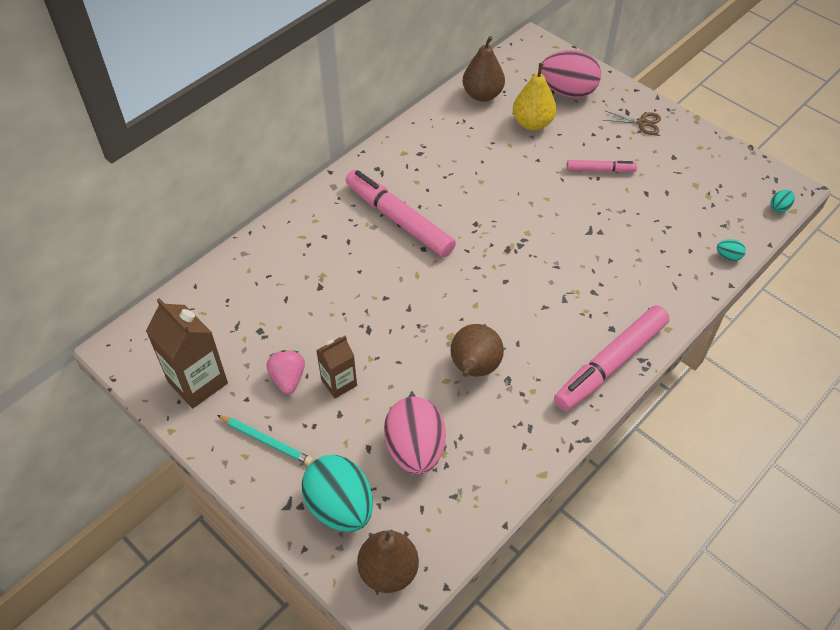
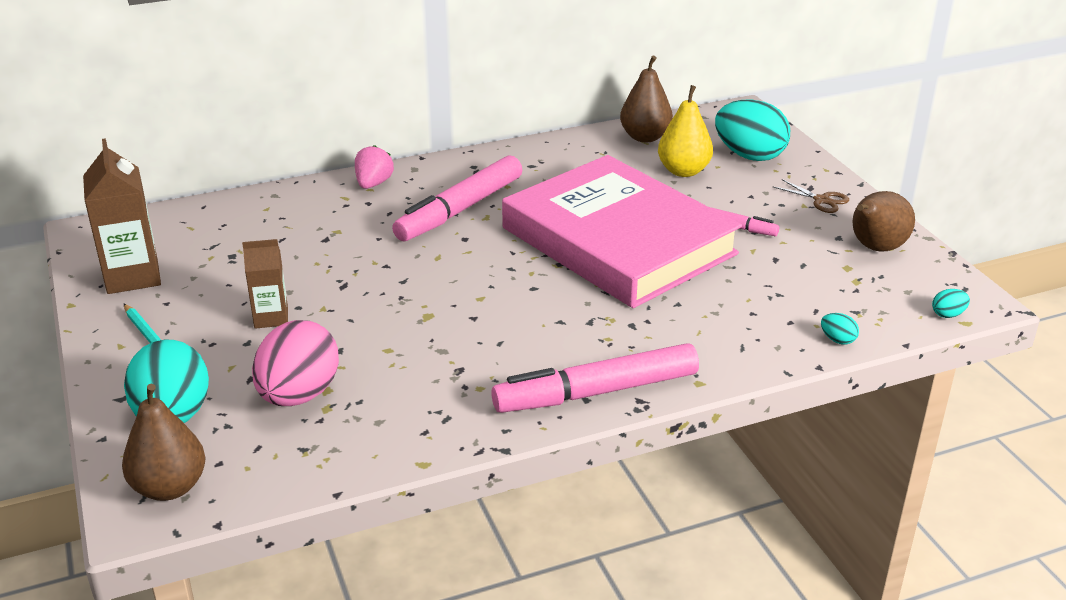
camera: 25 degrees right, 20 degrees down
(288, 378) = (223, 299): pink strawberry -> pink strawberry (373, 184)
(399, 219) = (460, 209): pink marker -> pink marker turned 120 degrees counterclockwise
(474, 368) = (429, 349): brown pear -> brown pear (875, 248)
(533, 212) = (618, 241): none -> pink book
(567, 91) = (749, 156): pink egg -> turquoise egg

